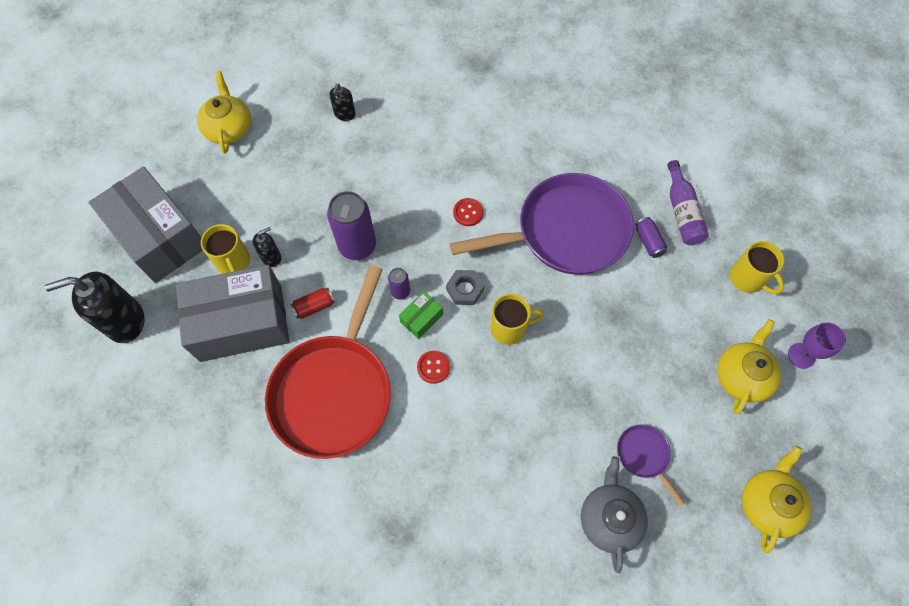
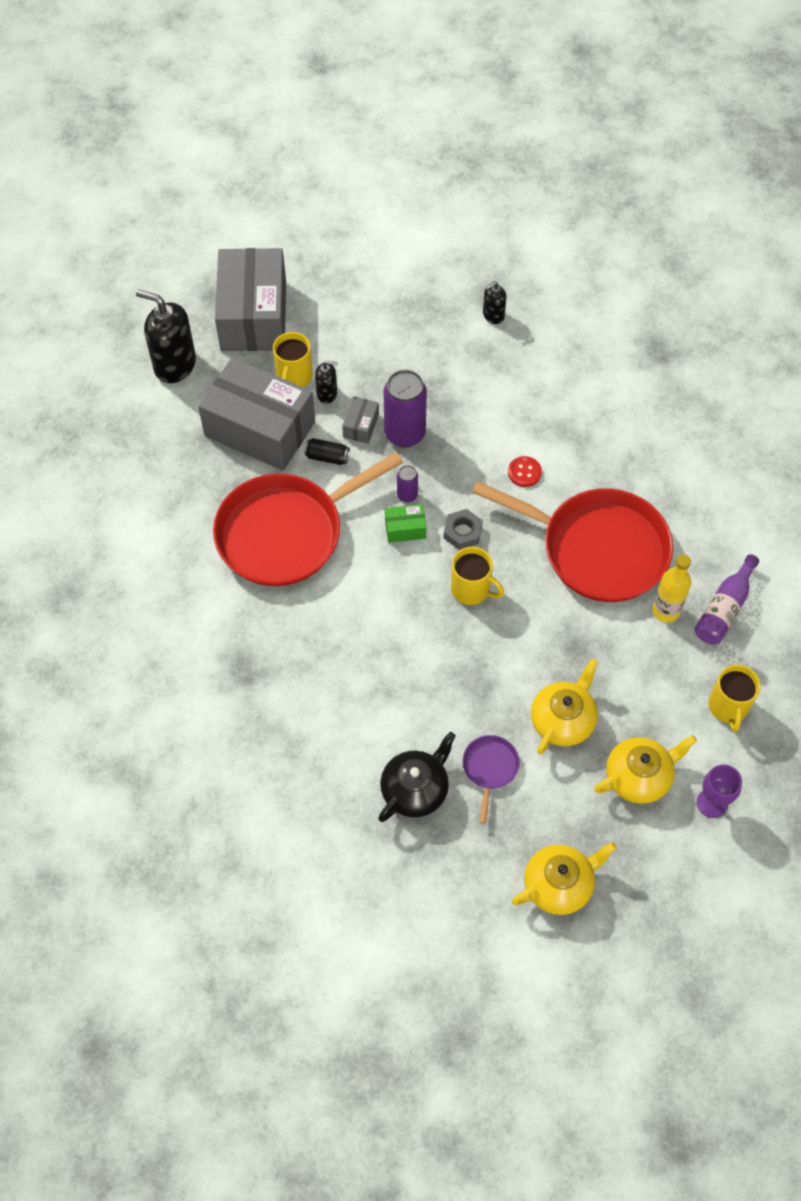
camera: 40 degrees right, 5 degrees down
(229, 128) = (383, 262): yellow teapot -> yellow teapot (563, 720)
(314, 306) = (327, 457): red can -> black can
(319, 263) = (361, 426): none -> grey box
(433, 367) = (380, 573): red button -> none
(566, 231) = (597, 549): purple pan -> red pan
(609, 518) = (415, 789): grey teapot -> black teapot
(648, 241) = (666, 610): purple can -> yellow bottle

